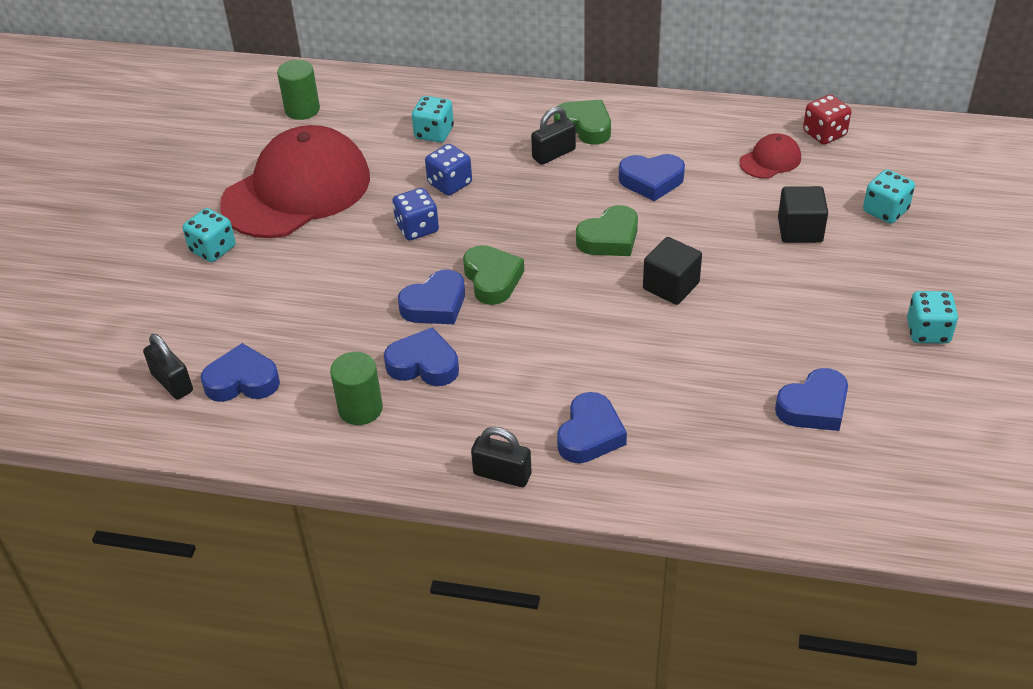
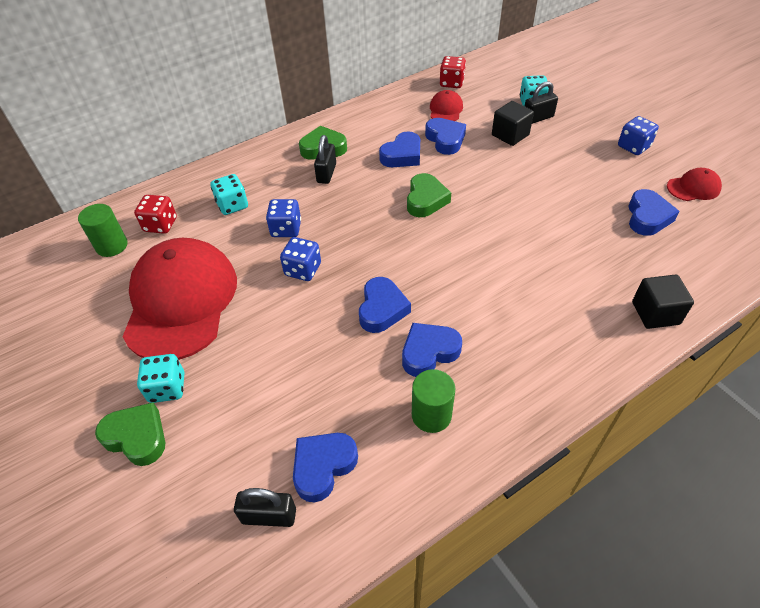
camera: 45 degrees left, 5 degrees up
(358, 114) = (160, 225): none -> red dice
(492, 279) = (394, 268): green heart -> green heart (137, 437)
(502, 474) = (571, 382): black padlock -> black padlock (538, 118)
(590, 434) = (578, 317): blue heart -> blue heart (445, 140)
(671, 286) = (494, 204): black cube -> black cube (655, 313)
(923, 417) = (693, 188): none -> red cap
(928, 332) = (633, 147): turquoise dice -> blue dice

